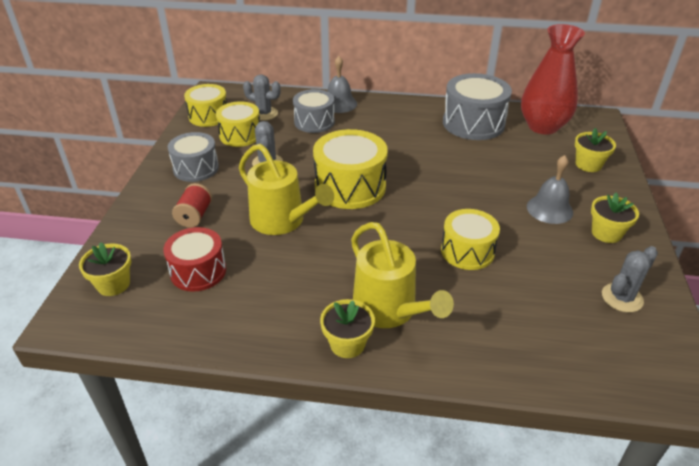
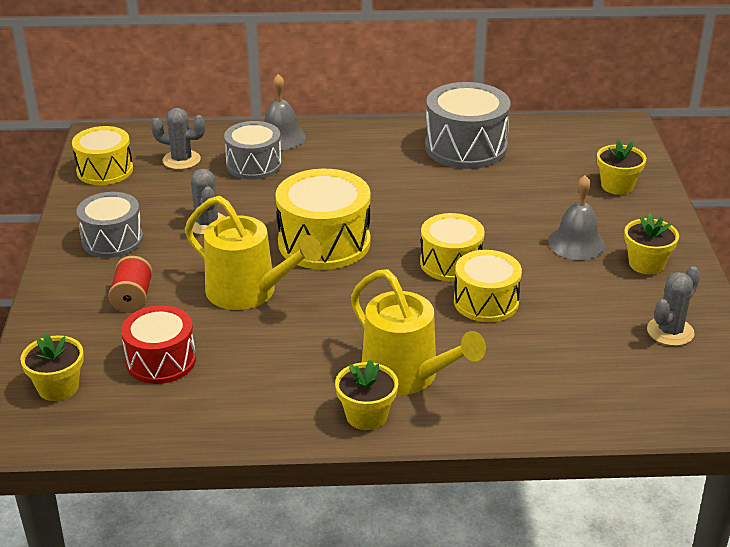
camera: 10 degrees left, 5 degrees down
(240, 135) = (158, 191): yellow drum -> yellow drum (451, 263)
(543, 126) = (555, 143): red vase -> none

